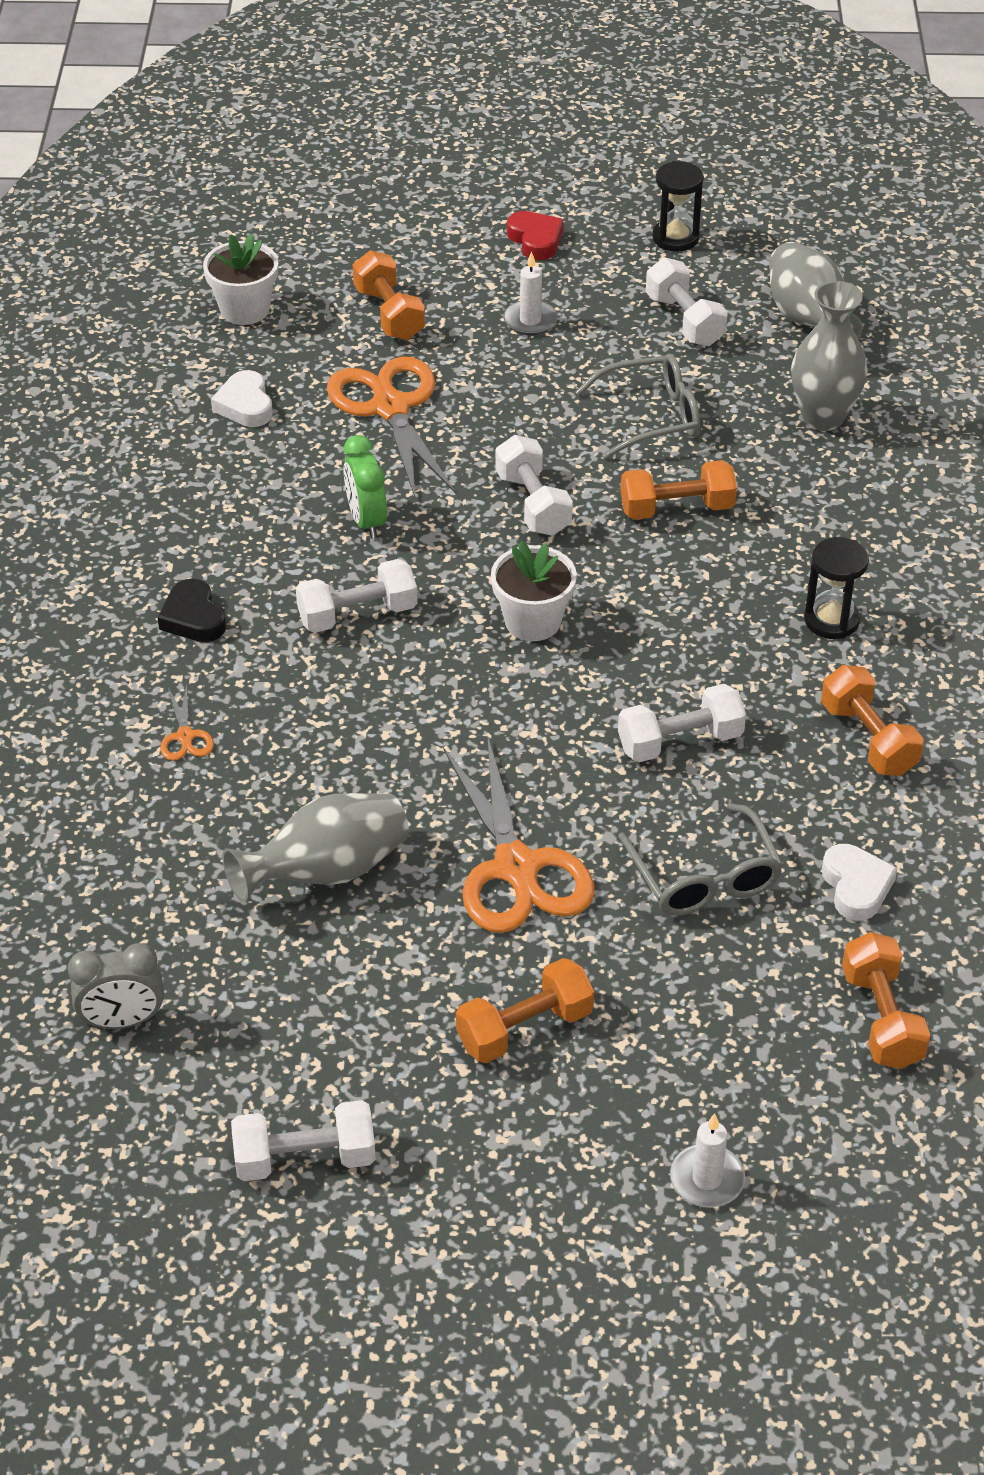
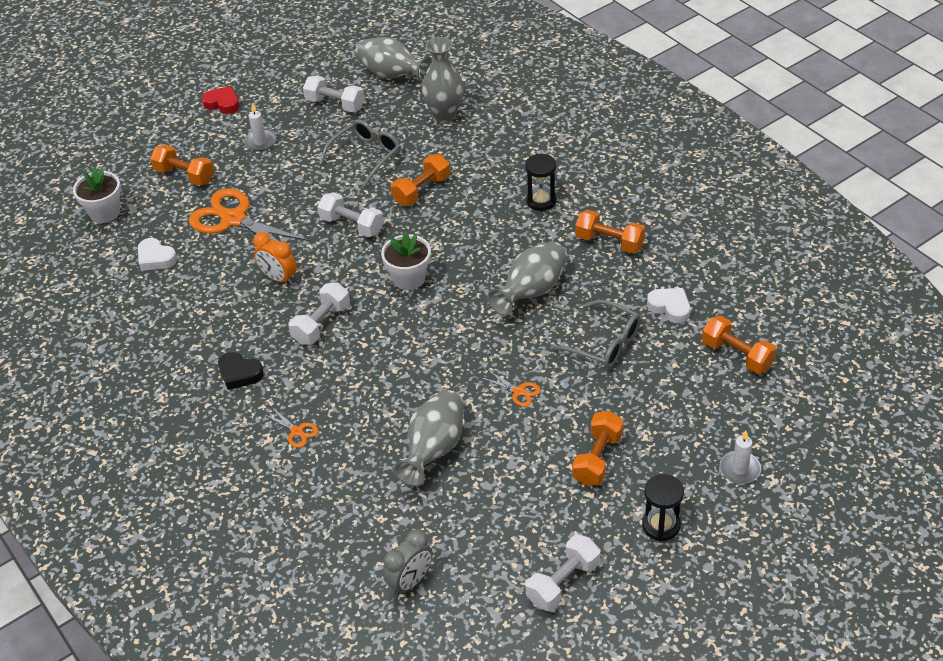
camera: 35 degrees left, 0 degrees up
(366, 521) = (279, 278): green clock -> orange clock
(516, 867) = (519, 391): orange scissors -> orange scissors, size x0.42
(675, 238) = (291, 69): black hourglass -> black hourglass (661, 525)
(680, 741) = (531, 292): white dumbbell -> grey vase

